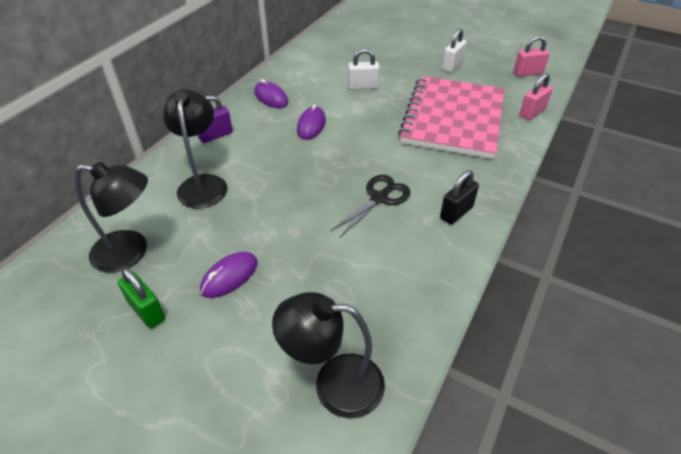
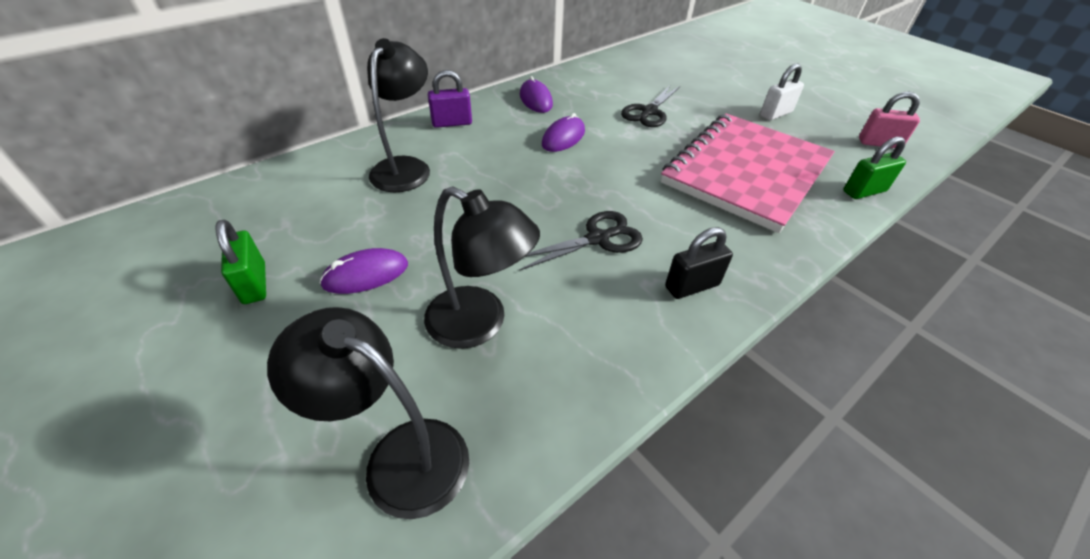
camera: 20 degrees right, 0 degrees up
(131, 252) = (284, 216): black lamp -> black lamp (480, 324)
(363, 86) = (649, 112): white padlock -> black scissors
(532, 113) = (864, 191): pink padlock -> green padlock

